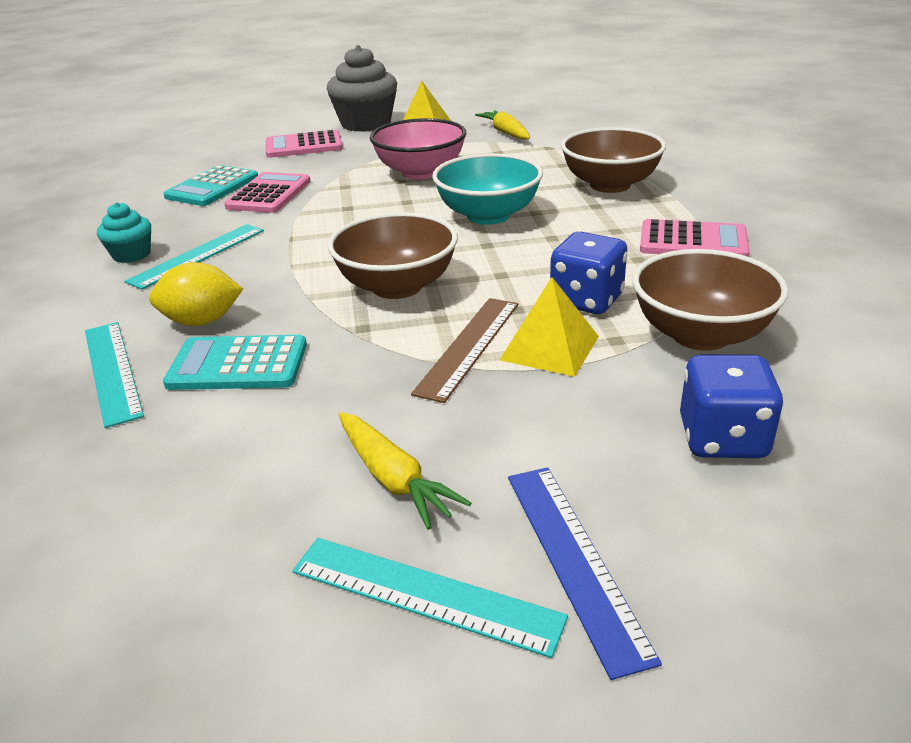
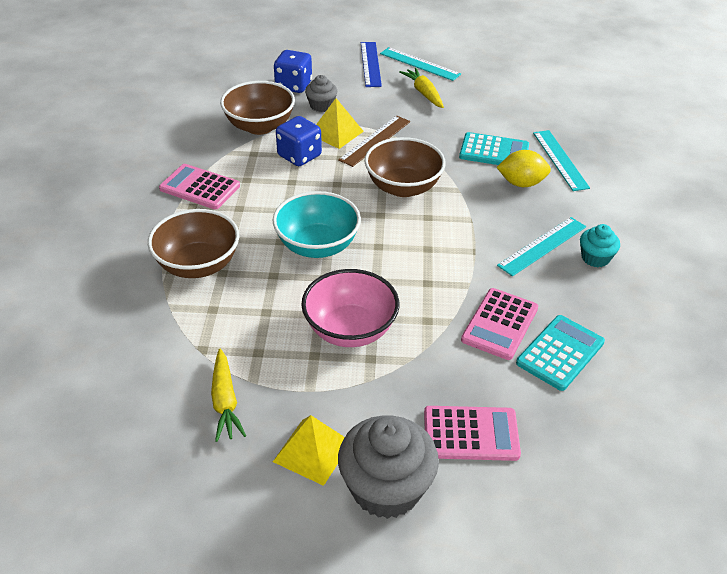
camera: 170 degrees left, 10 degrees up
(617, 398) = (321, 106): none -> grey cupcake

